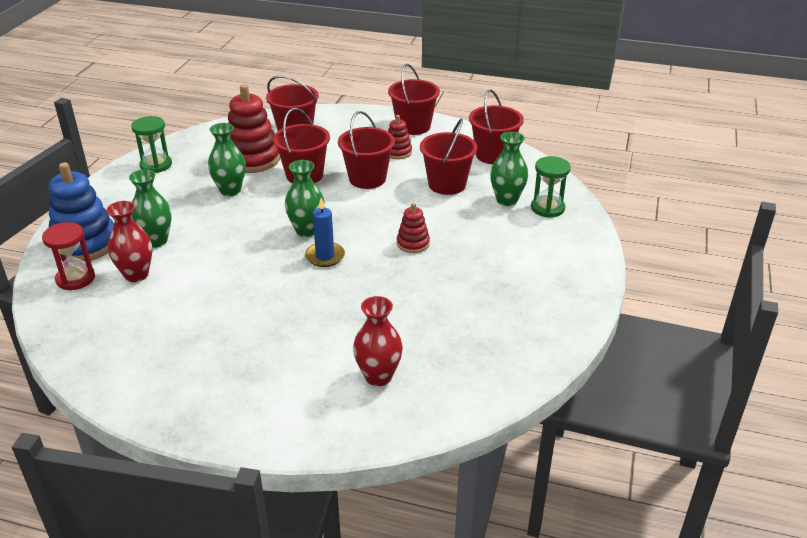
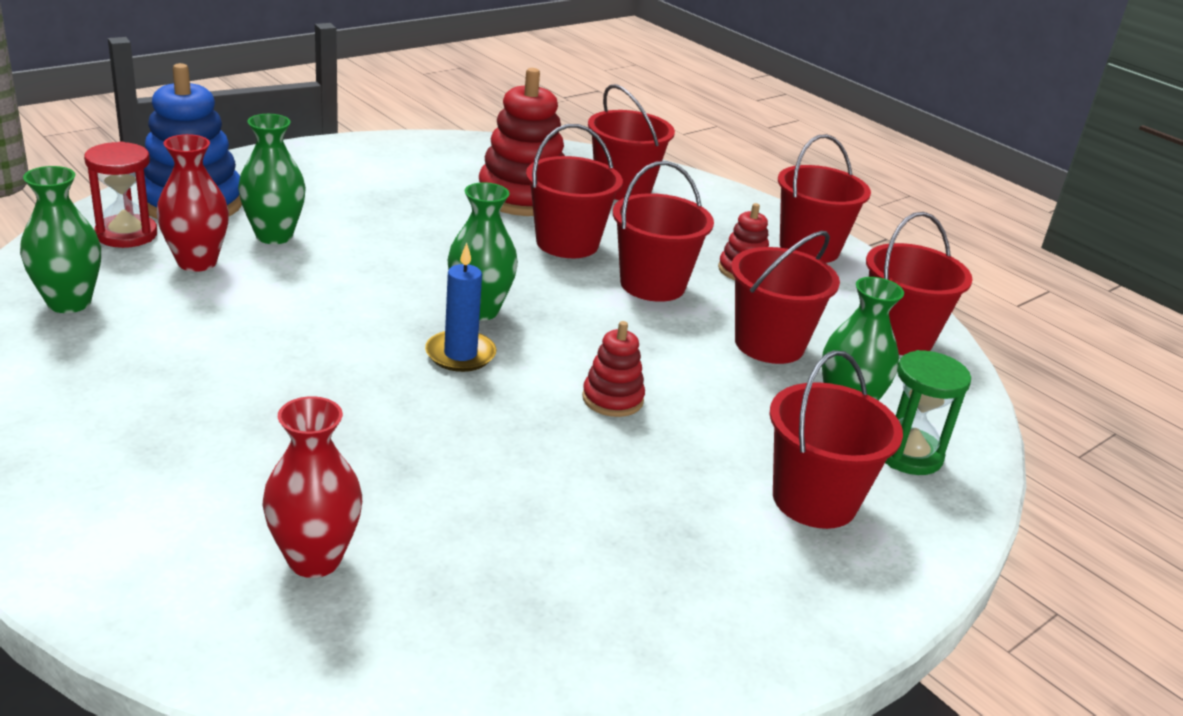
camera: 30 degrees right, 5 degrees down
(156, 165) = (393, 155): green hourglass -> none
(230, 190) = (444, 220): green vase -> green vase (69, 302)
(534, 246) = (814, 500): none -> red bucket

